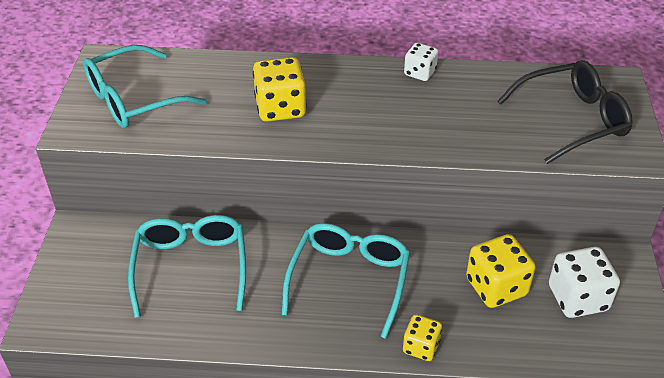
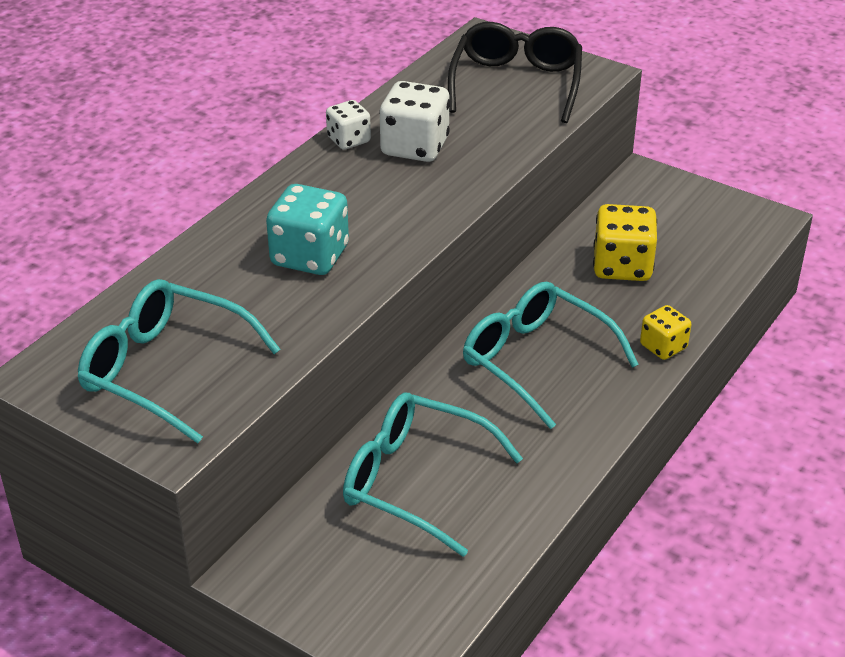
camera: 60 degrees left, 5 degrees down
(133, 99) = (165, 370): turquoise glasses -> turquoise glasses turned 120 degrees clockwise
(280, 108) = (310, 256): yellow dice -> turquoise dice
(577, 298) = (672, 224): white dice -> white dice (414, 147)

